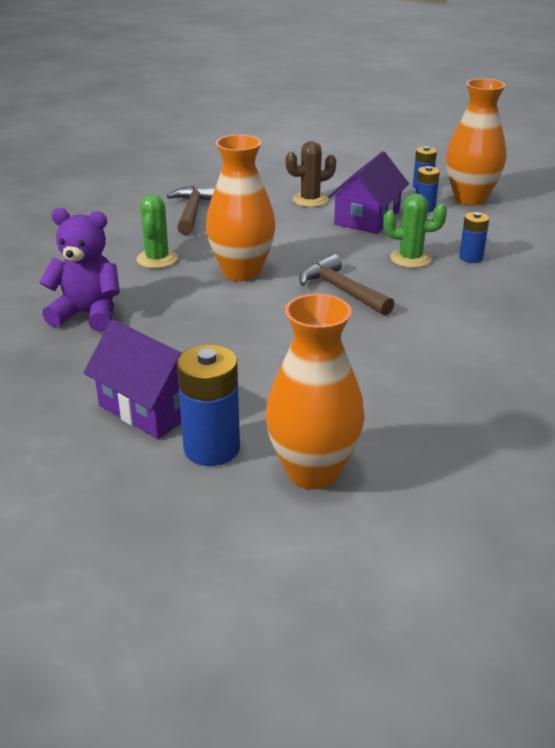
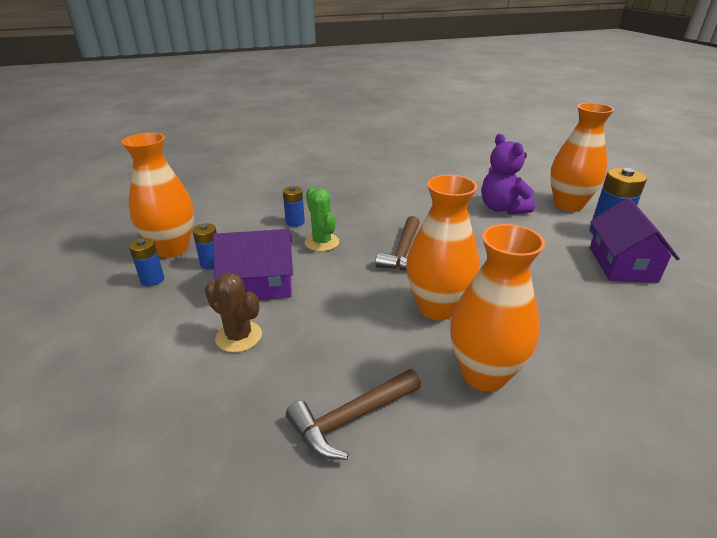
camera: 125 degrees left, 0 degrees up
(88, 314) = (614, 356): purple teddy bear -> purple teddy bear (502, 208)
(157, 259) = (483, 374): green cactus -> orange vase

